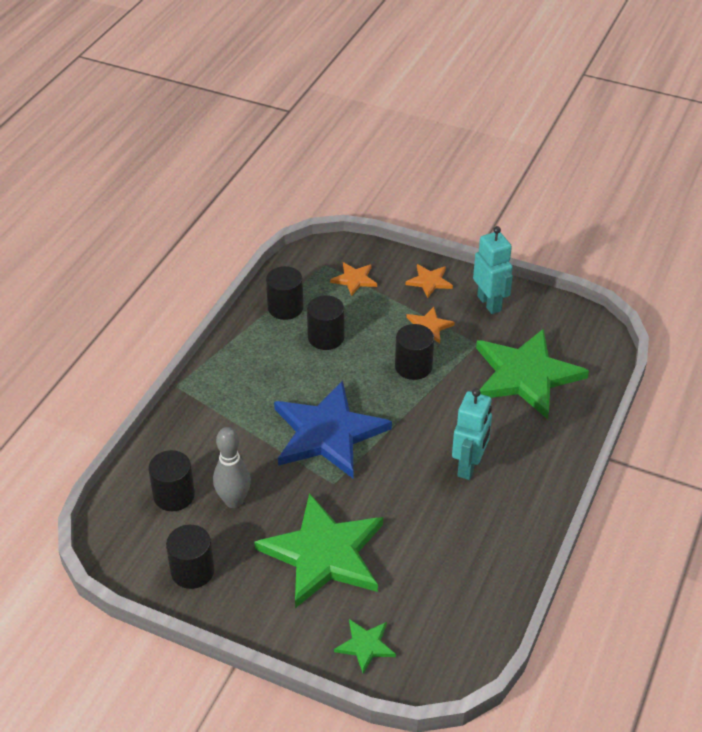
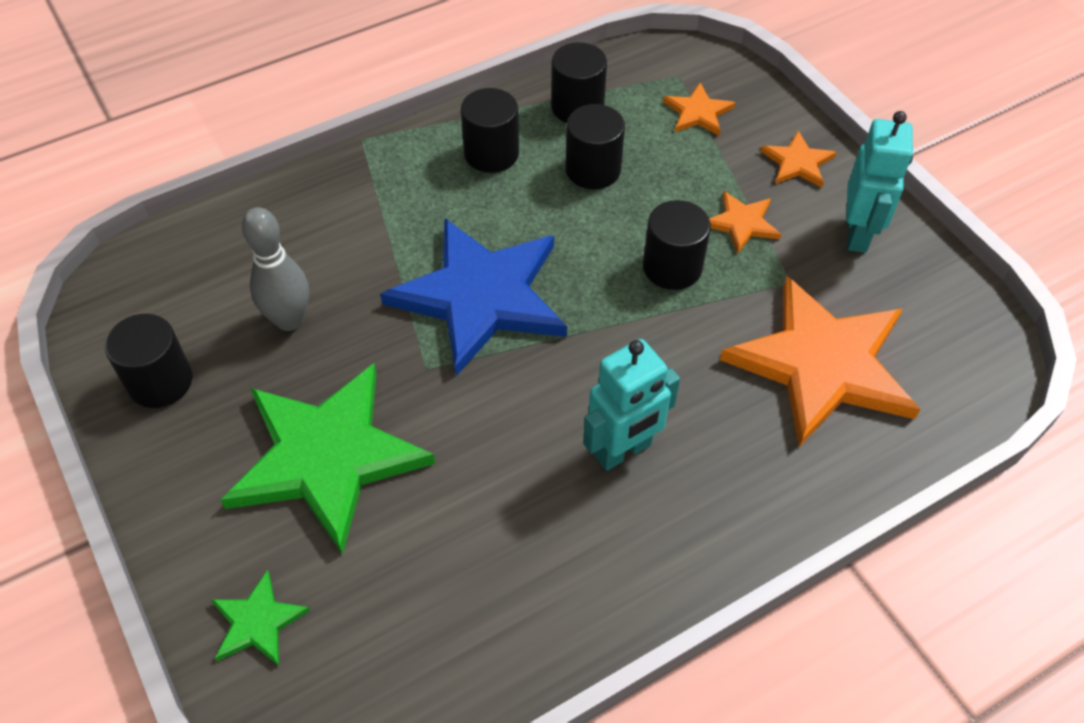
camera: 35 degrees right, 10 degrees up
(174, 495) = (231, 273): black cylinder -> black cylinder (491, 153)
(526, 375) = (822, 364): green star -> orange star

